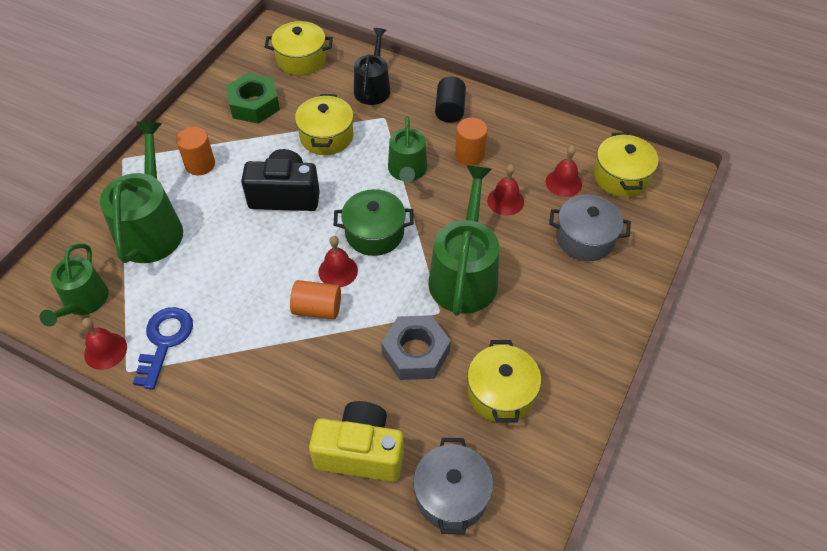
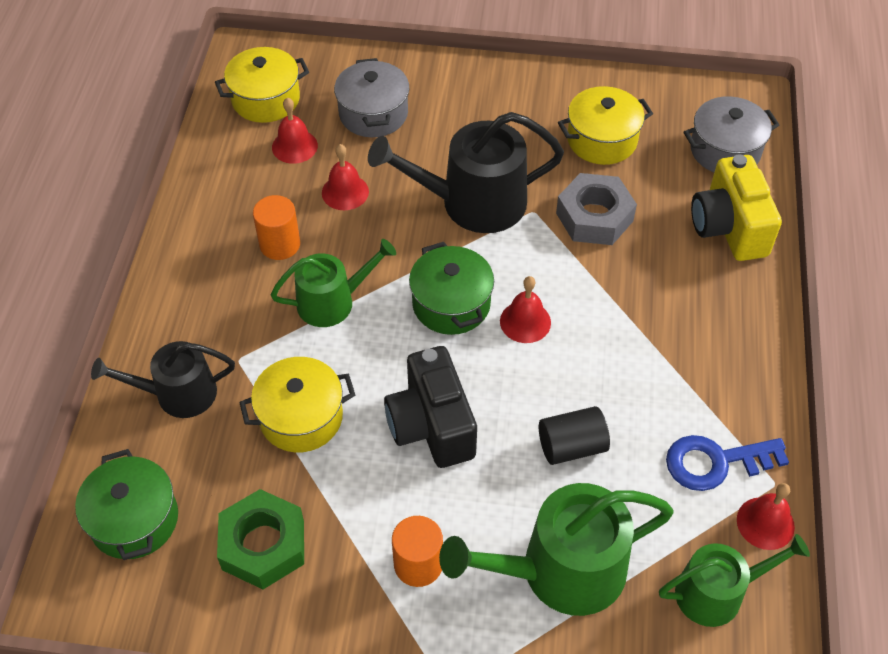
camera: 110 degrees left, 0 degrees up
(301, 59) = (134, 520): yellow pot -> green pot
(317, 309) = (587, 323): orange cylinder -> none
(450, 110) = (199, 287): black cylinder -> black cylinder (571, 446)
(464, 275) = (473, 203): green watering can -> black watering can

